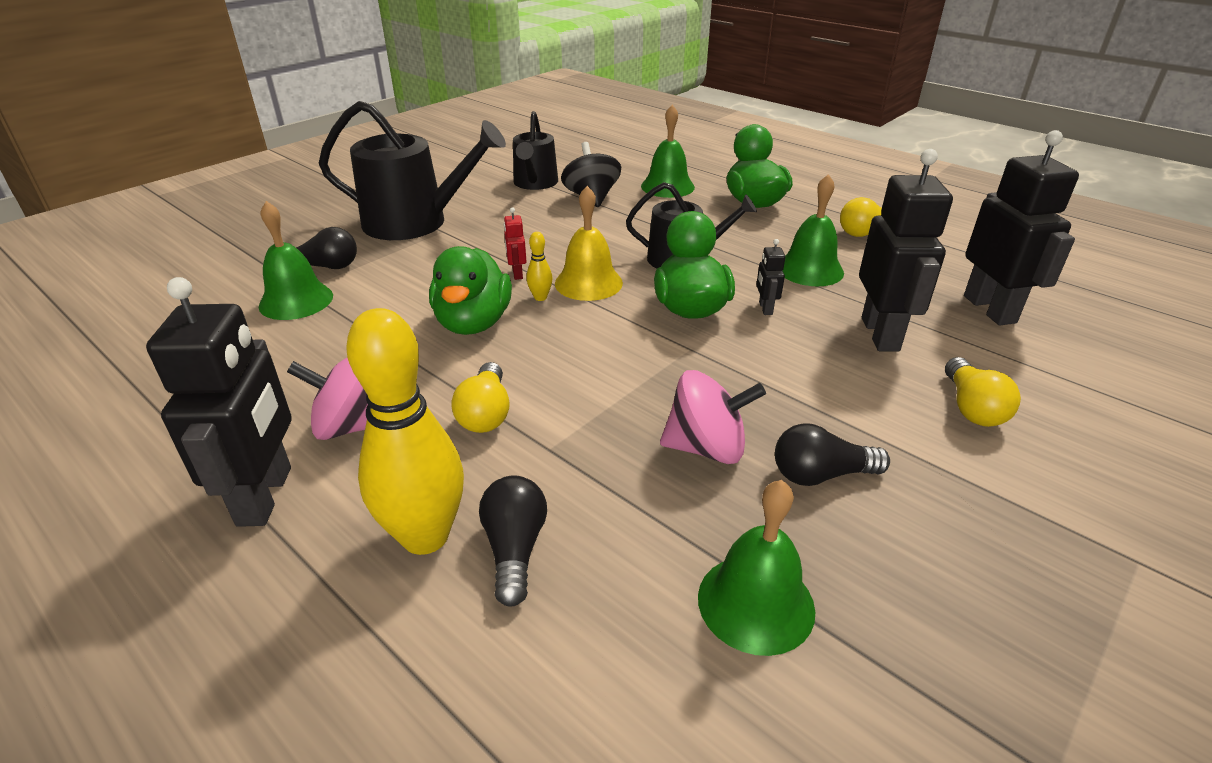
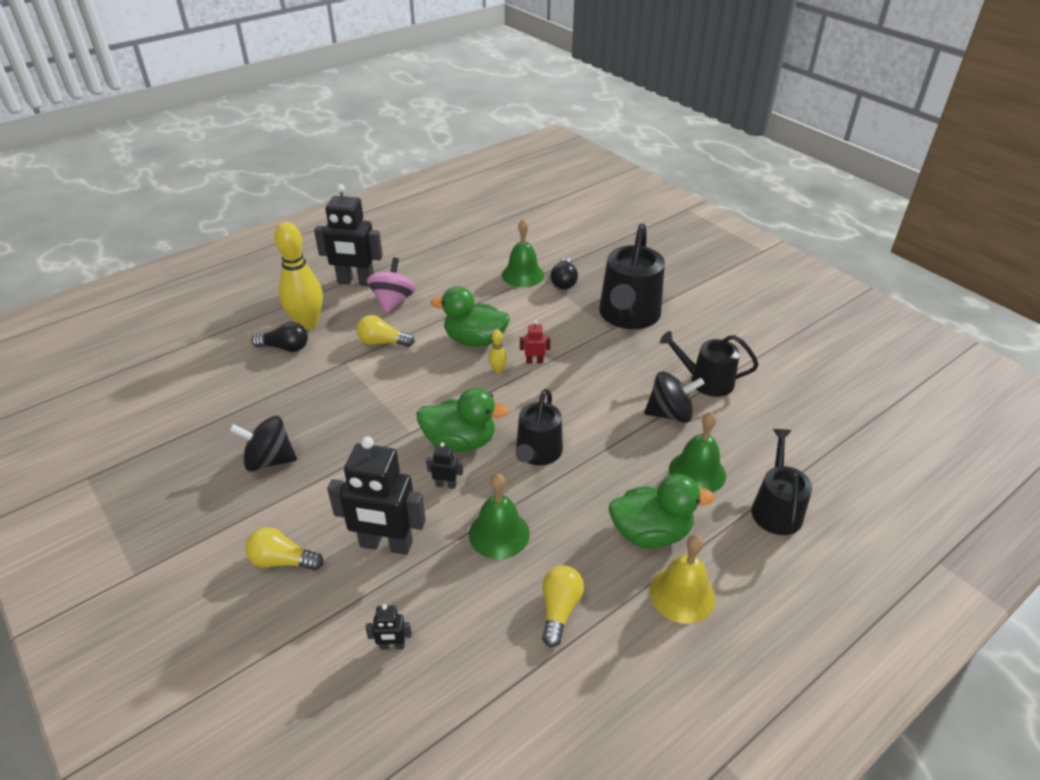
camera: 100 degrees right, 5 degrees up
(588, 283) = (512, 395): yellow bell -> yellow bell (682, 594)
(692, 160) = (776, 508): none -> black watering can
(706, 448) = (314, 419): pink spinning top -> none
(756, 603) = (212, 414): green bell -> none
(820, 475) = (269, 460): black light bulb -> black spinning top
(990, 309) = (392, 646): black robot -> black robot, size x0.43

